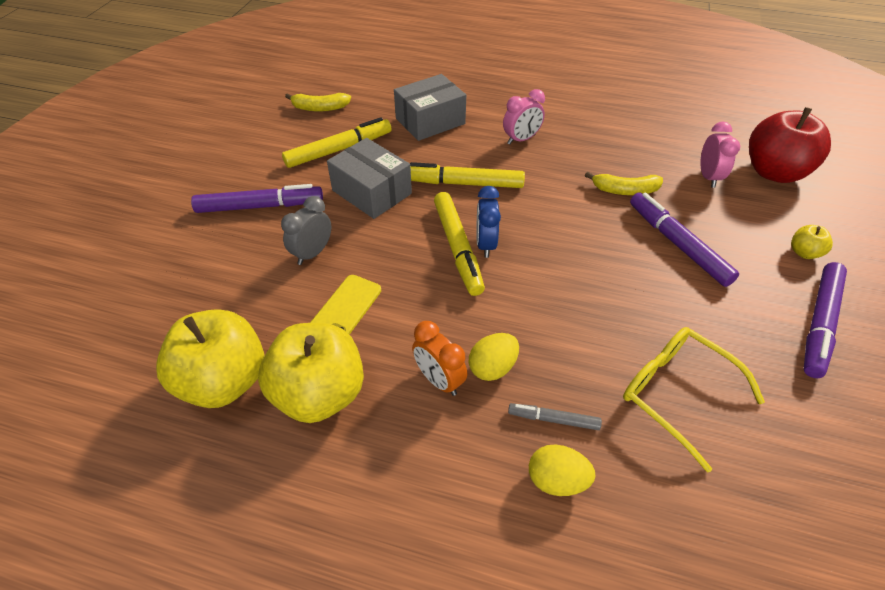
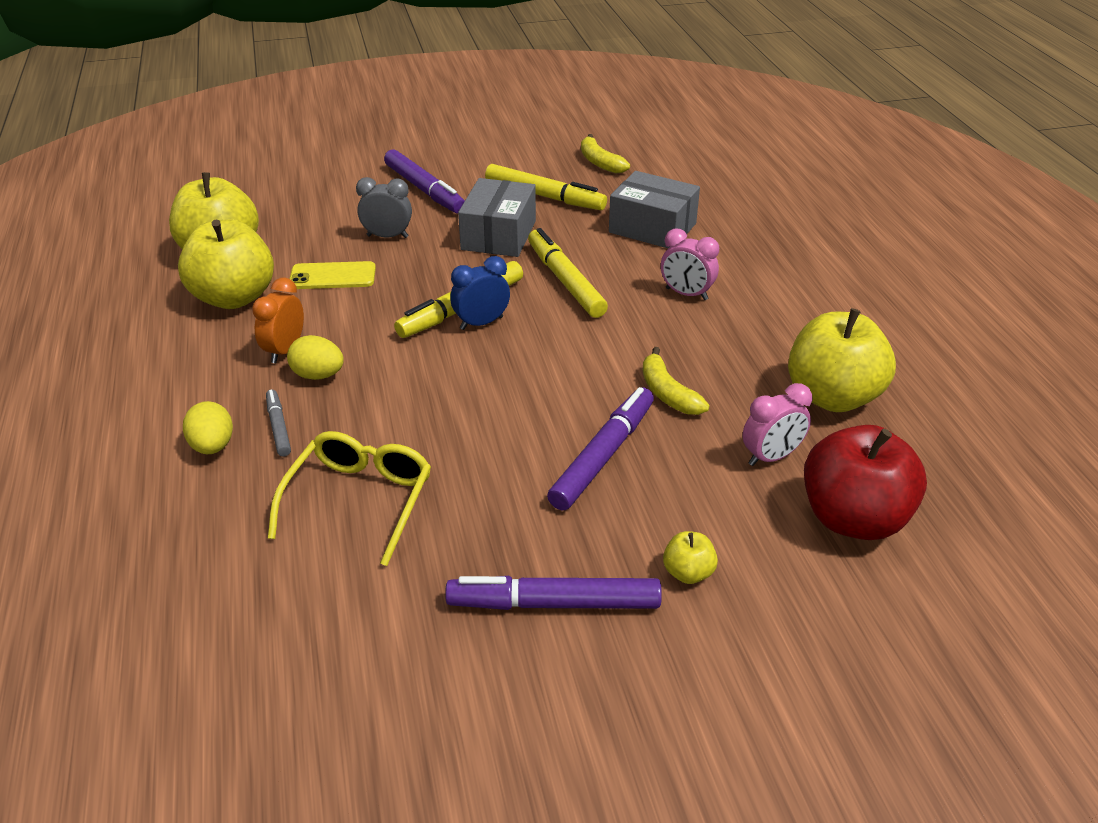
camera: 60 degrees right, 10 degrees down
(662, 132) = (832, 396): none -> yellow apple

